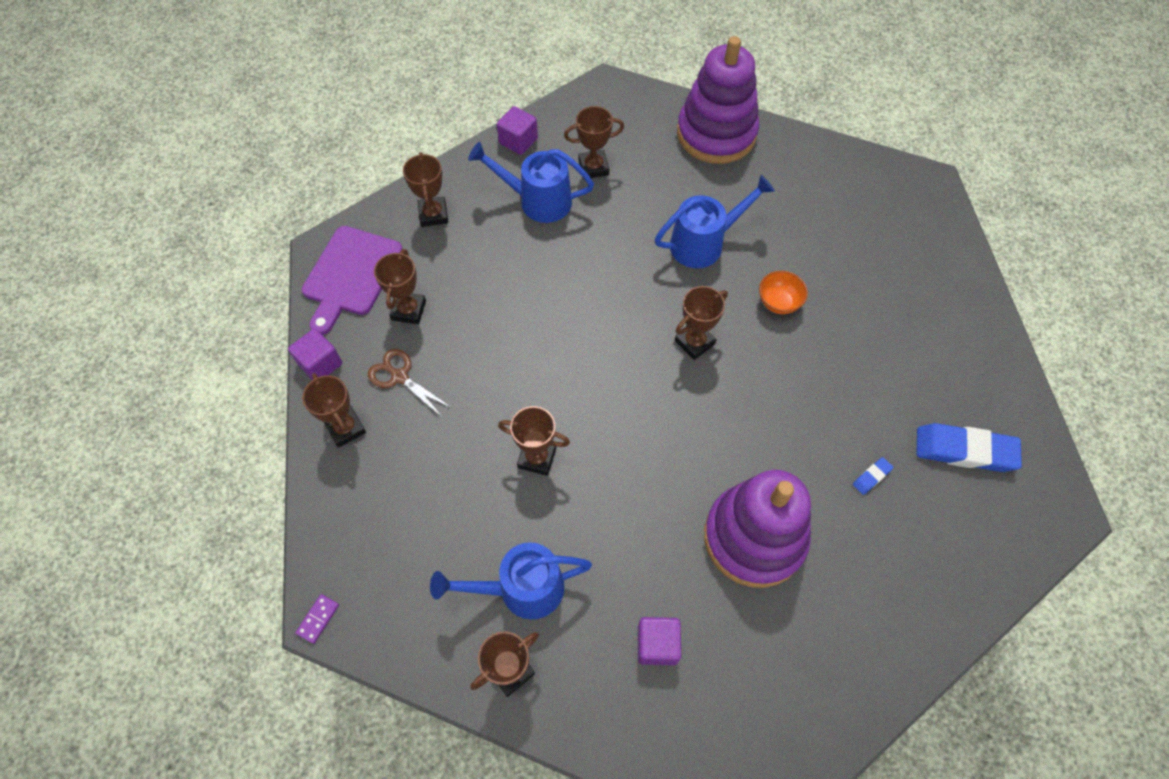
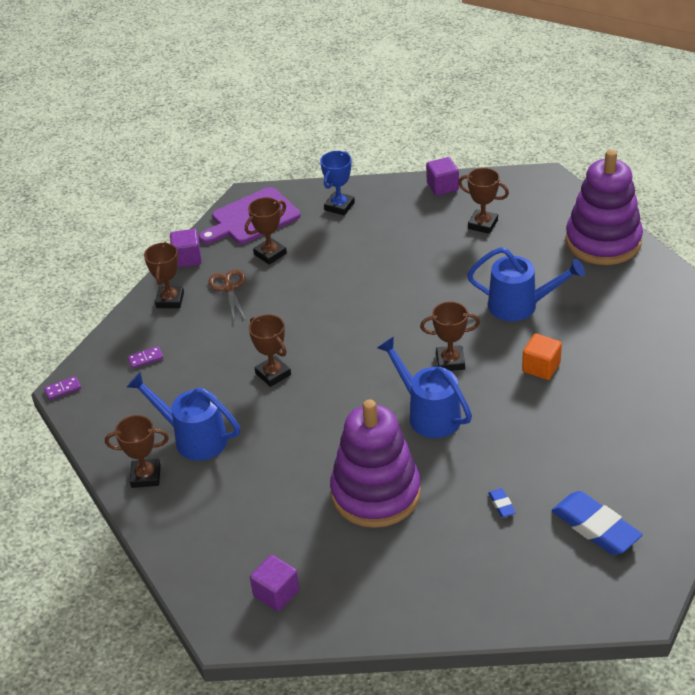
camera: 40 degrees right, 20 degrees down
(381, 520) = (145, 358): none -> purple domino
(433, 214) = (339, 206): brown trophy -> blue trophy
(537, 200) = (420, 228): blue watering can -> blue watering can (428, 414)
(657, 644) = (249, 514): purple cube -> purple cube (276, 593)
(778, 303) = (541, 367): orange bowl -> orange cube
(871, 477) = (501, 504): blue eraser -> blue eraser turned 75 degrees clockwise

